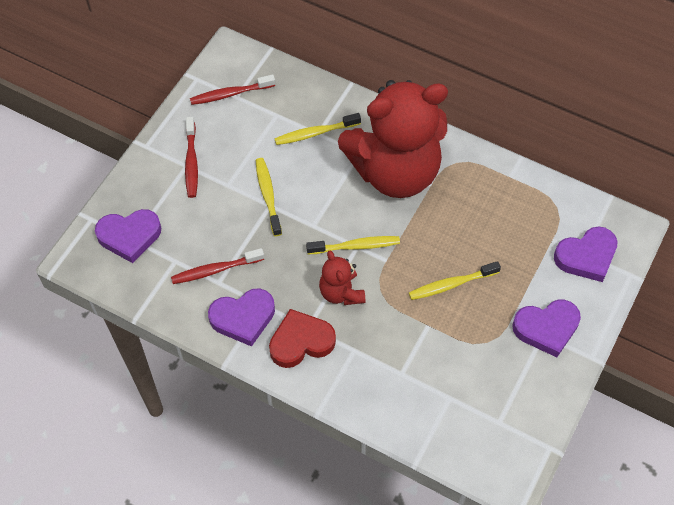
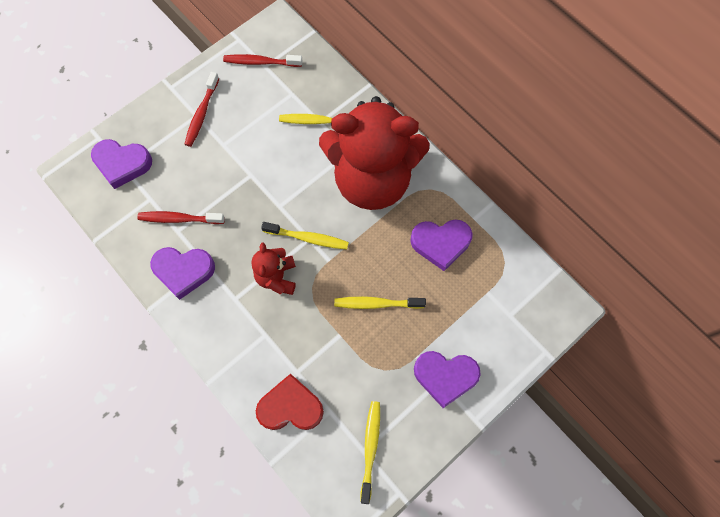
camera: 20 degrees right, 10 degrees up
(268, 195) = (253, 165): yellow toothbrush -> yellow toothbrush (370, 448)
(301, 341) = (223, 310): red heart -> red heart (290, 407)
(586, 256) = (512, 320): purple heart -> purple heart (440, 243)

